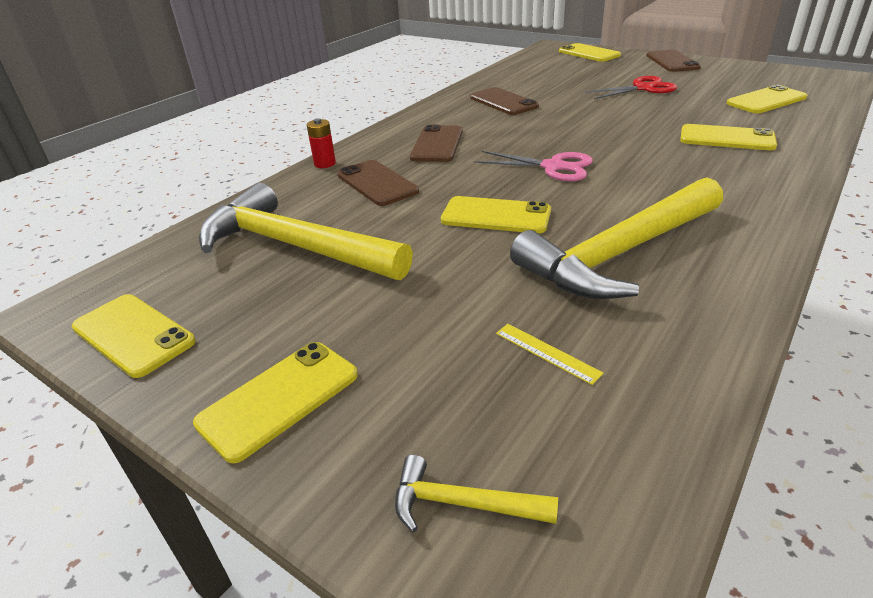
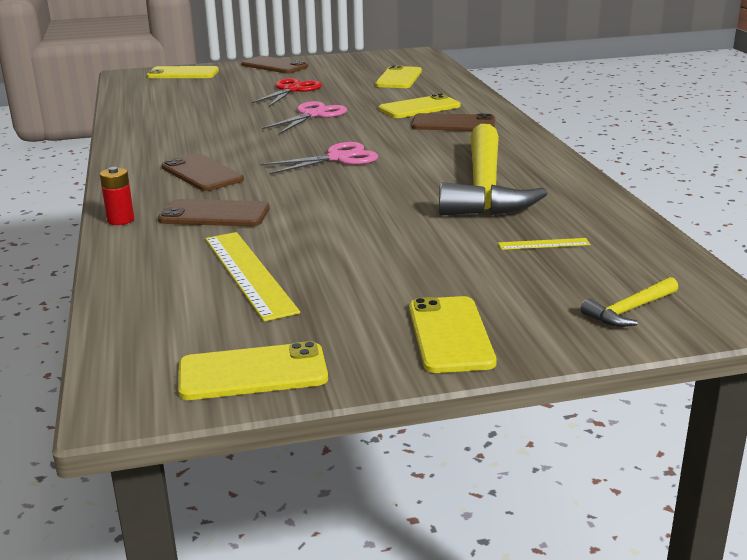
camera: 50 degrees left, 10 degrees down
(295, 246) = (248, 274): yellow hammer -> yellow ruler
(496, 216) = (364, 198): yellow phone -> none
(503, 102) = (189, 128): brown phone -> brown phone (453, 124)
(614, 117) = (313, 115): none -> pink scissors

